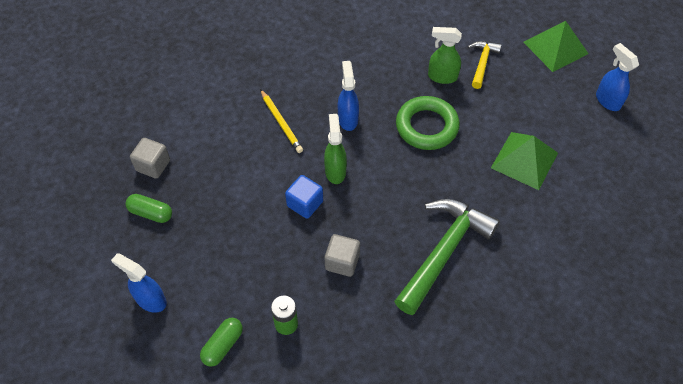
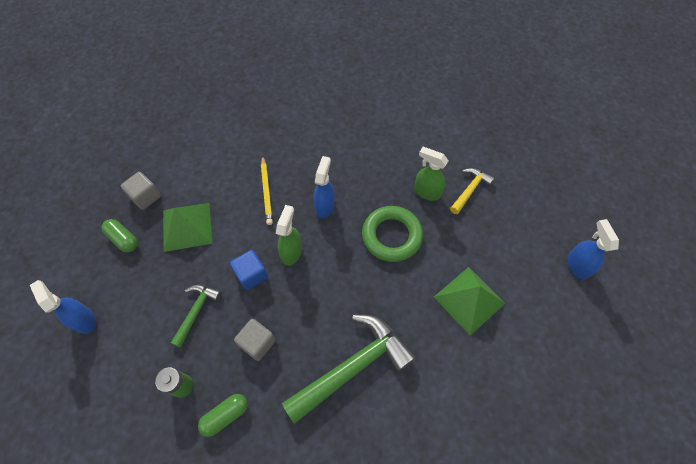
camera: 20 degrees right, 5 degrees up
(223, 345) = (120, 385): green capsule -> green capsule (225, 415)
(265, 254) = (196, 311): none -> green hammer
(555, 47) = (547, 195): green pyramid -> green pyramid (187, 226)

